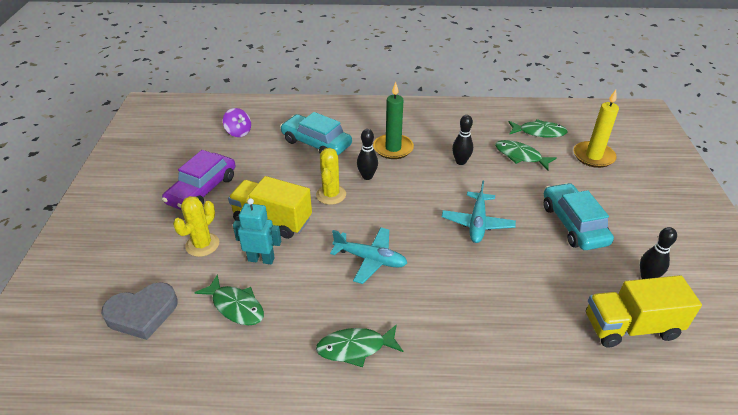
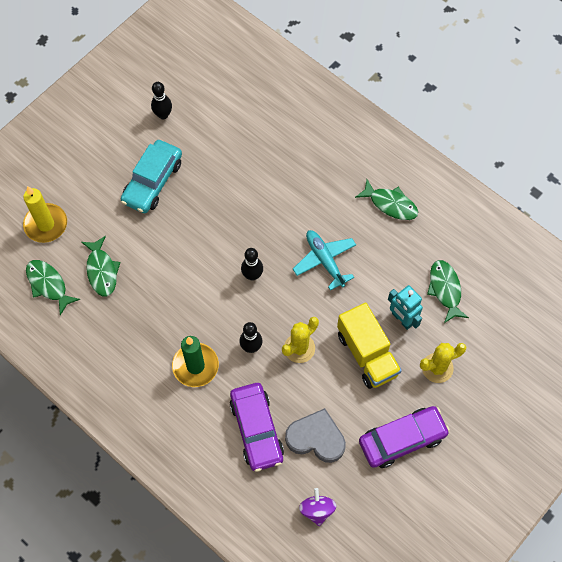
camera: 140 degrees left, 25 degrees up
(142, 314) = (511, 330): grey heart -> grey heart (316, 438)
(316, 143) = (256, 429): turquoise car -> purple car
(460, 162) = (157, 303): black bowling pin -> black bowling pin (252, 275)
(477, 223) = (218, 233): turquoise plane -> none
(630, 327) = (217, 99): yellow truck -> none

